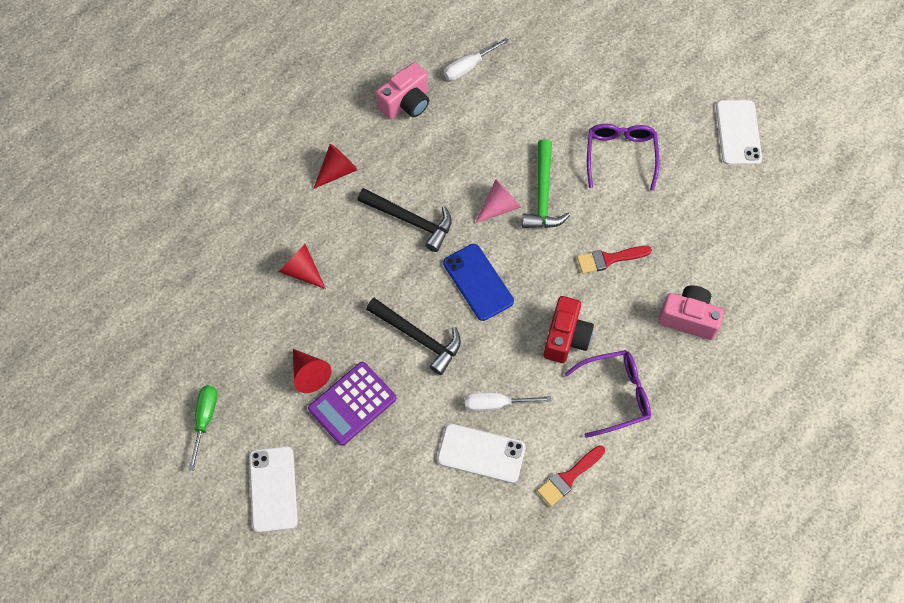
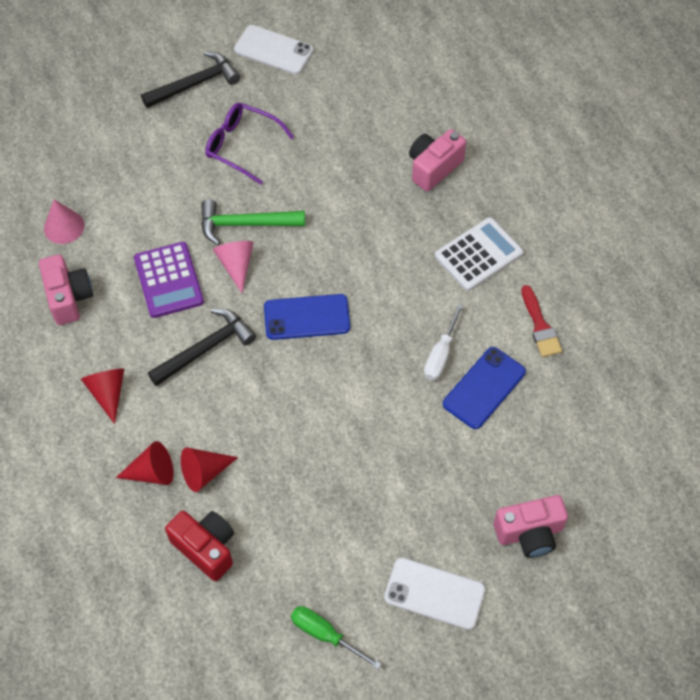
camera: 65 degrees left, 5 degrees down
(309, 374) = (325, 510): red cone -> red cone (152, 472)
(352, 403) = (378, 482): purple calculator -> purple calculator (168, 280)
(360, 545) = (529, 533): none -> pink camera
(418, 337) = (337, 393): black hammer -> black hammer (195, 84)
(468, 67) = (64, 227): white screwdriver -> pink cone
(481, 453) = (484, 388): white phone -> blue phone
(543, 194) = (245, 224): green hammer -> green hammer turned 150 degrees clockwise
(566, 337) = (403, 269): red camera -> red camera (206, 548)
(609, 259) = (342, 201): red brush -> none
(616, 394) = (478, 255): purple glasses -> white calculator

